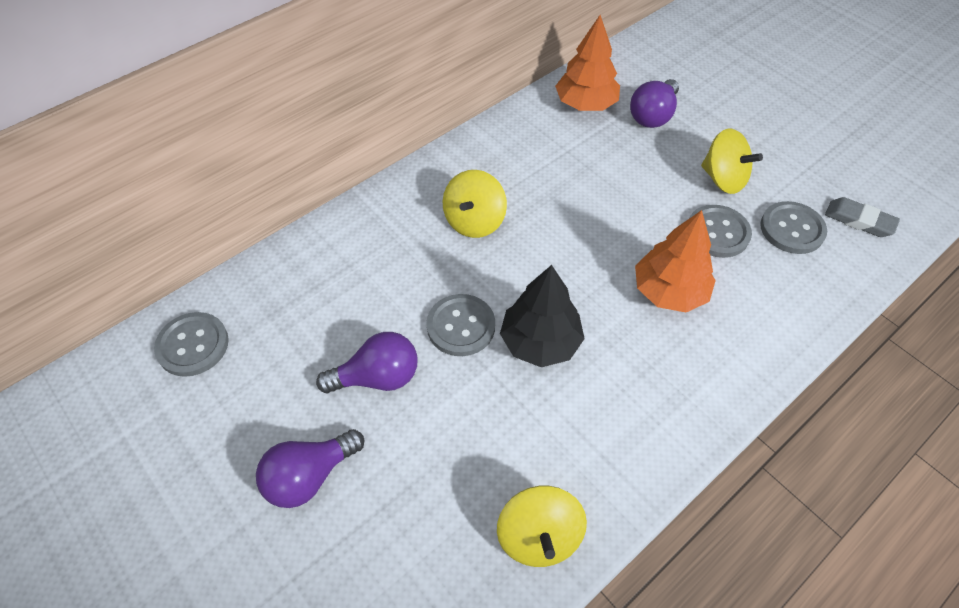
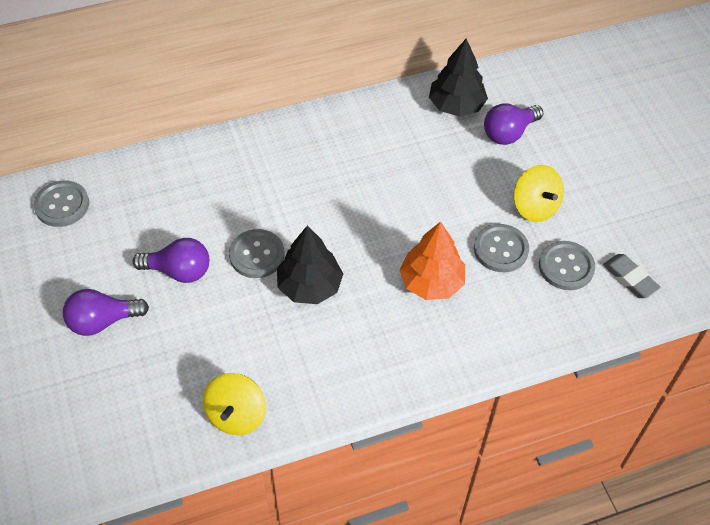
camera: 20 degrees right, 0 degrees up
(474, 221) = (309, 177): yellow spinning top -> none
(585, 104) = (456, 105): orange tree -> black tree

